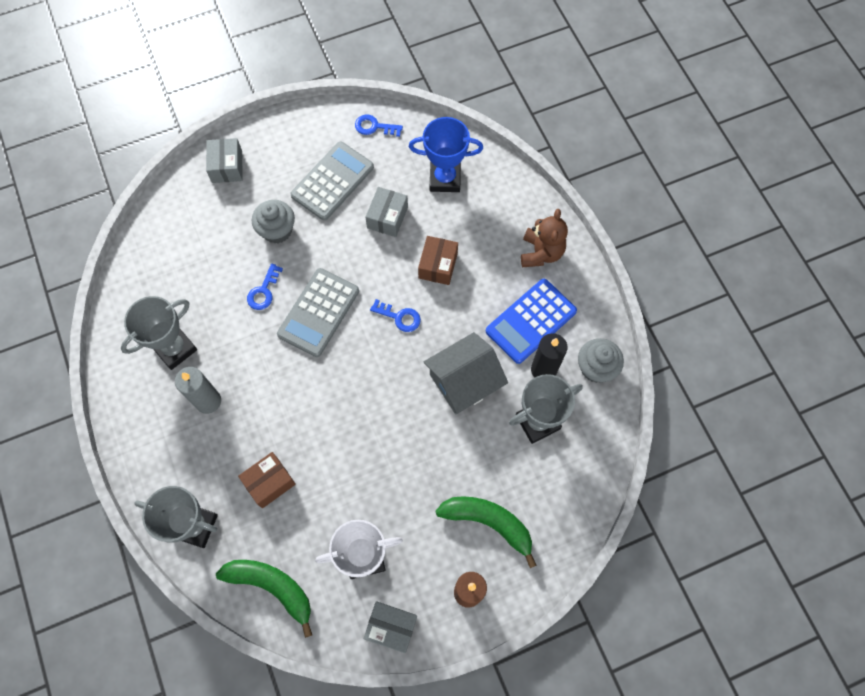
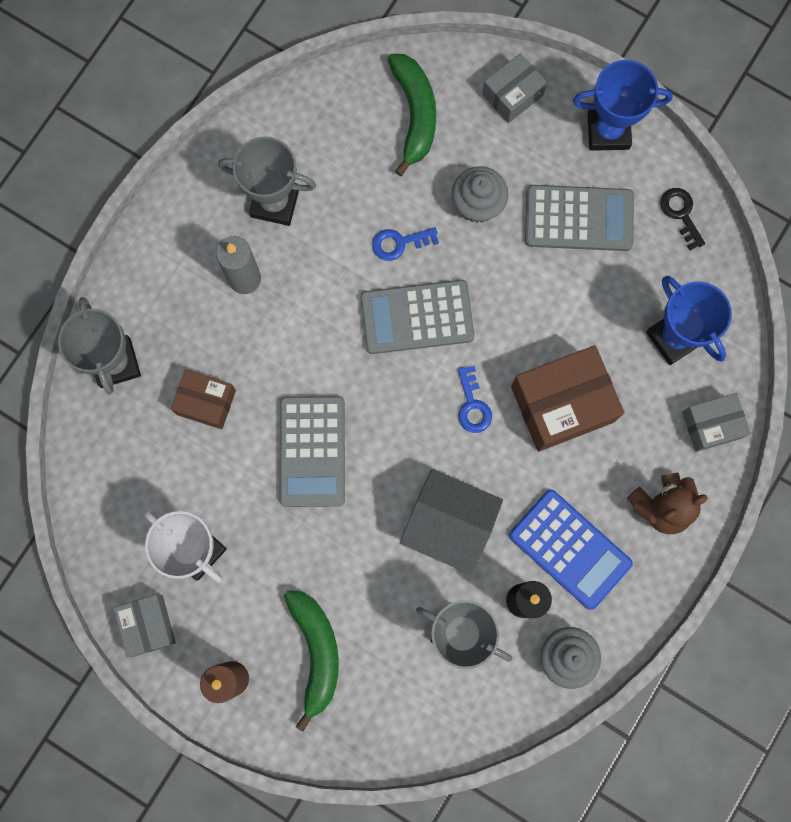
camera: 55 degrees right, 10 degrees up
(272, 587) = (108, 481): green banana -> green banana (414, 114)
(293, 131) = (608, 131): none -> blue trophy
(354, 435) = (312, 451): none -> grey calculator
(374, 127) = (680, 214): blue key -> black key
(387, 217) = (579, 309): grey box -> grey box (711, 425)
(438, 265) = (562, 404): brown box -> brown box, size x1.70
(530, 321) = (569, 549): blue calculator -> blue calculator turned 150 degrees counterclockwise

